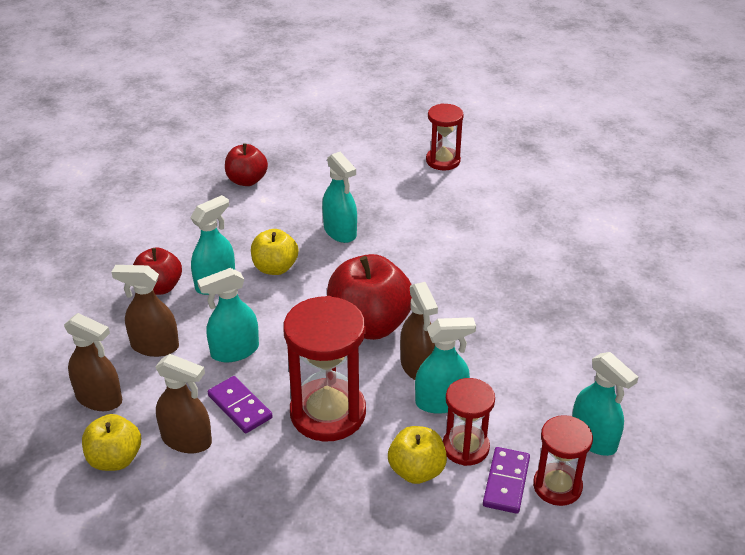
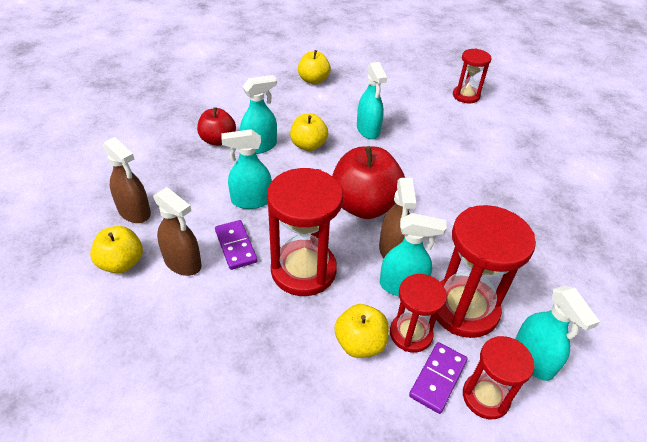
camera: 15 degrees right, 5 degrees up
(154, 346) = (194, 182): brown spray bottle -> none
(247, 180) = (313, 80): red apple -> yellow apple
(512, 408) = (464, 308): none -> red hourglass

